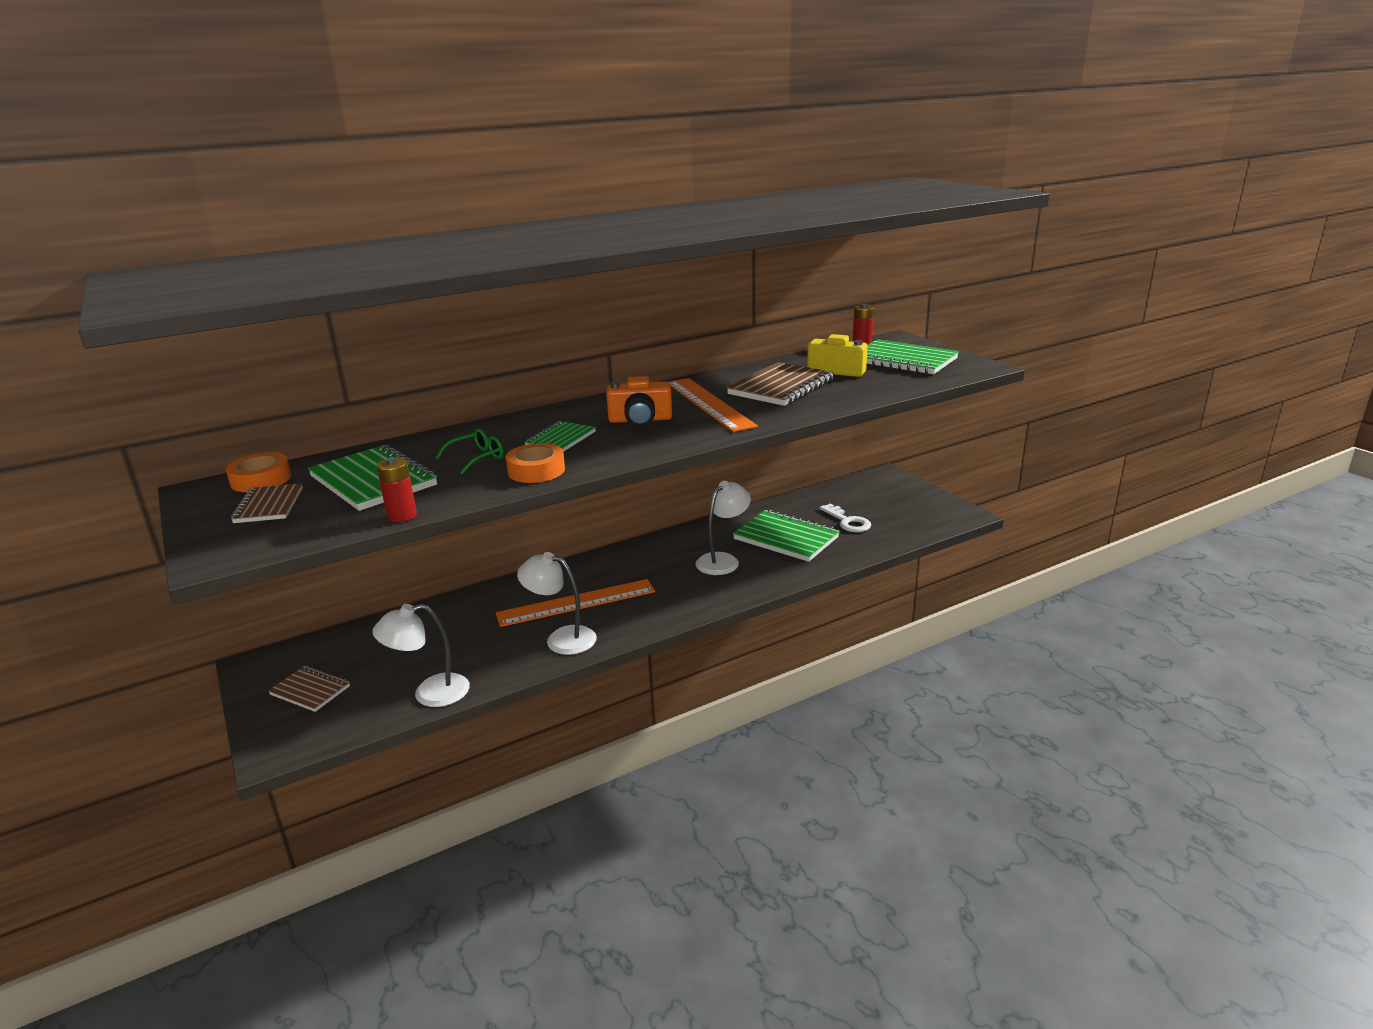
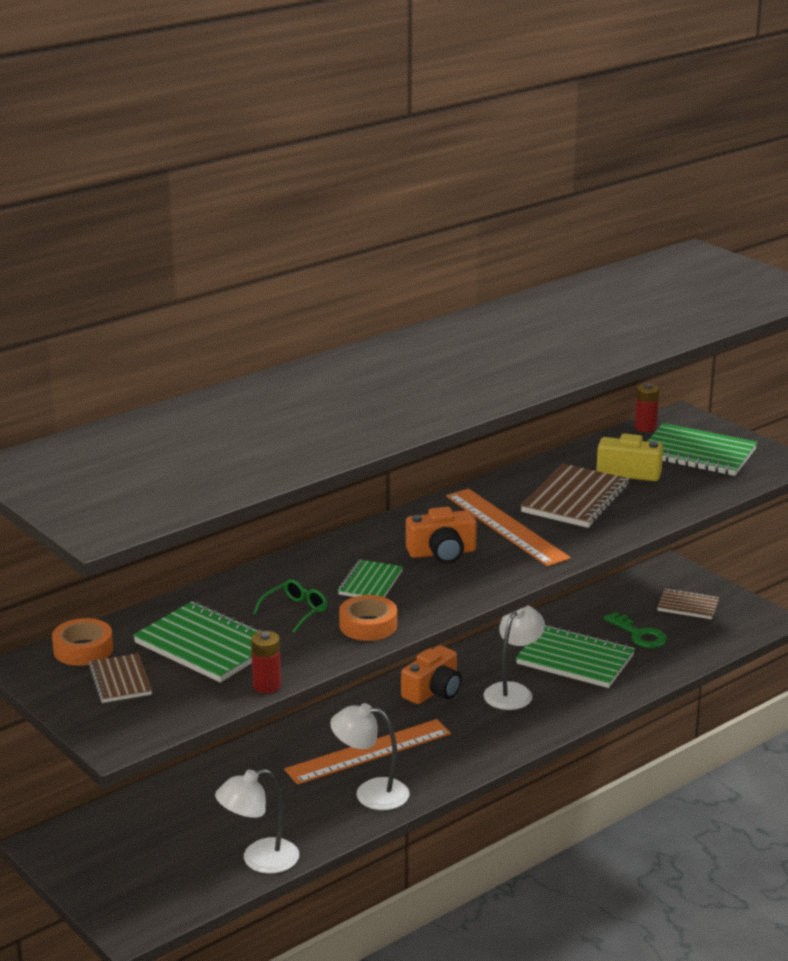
camera: 10 degrees left, 0 degrees up
(310, 690) = (128, 866): brown notebook -> brown notebook (687, 606)
(654, 556) = (433, 691): none -> orange camera
(848, 522) = (639, 635): white key -> green key

